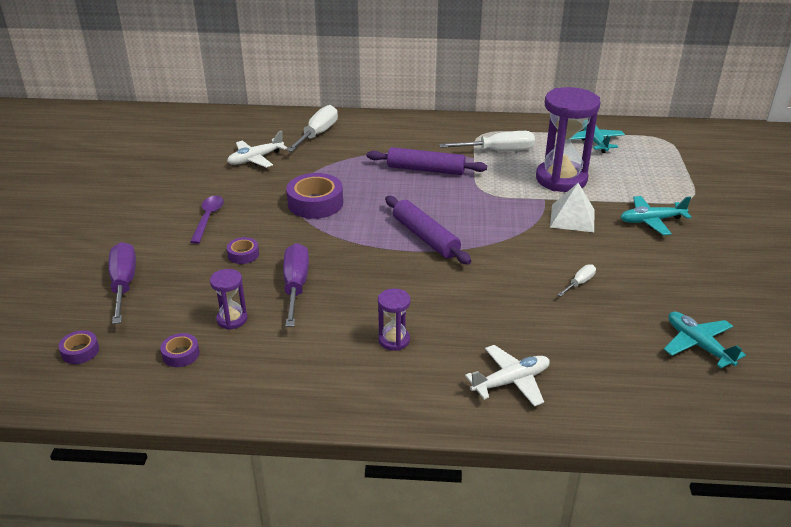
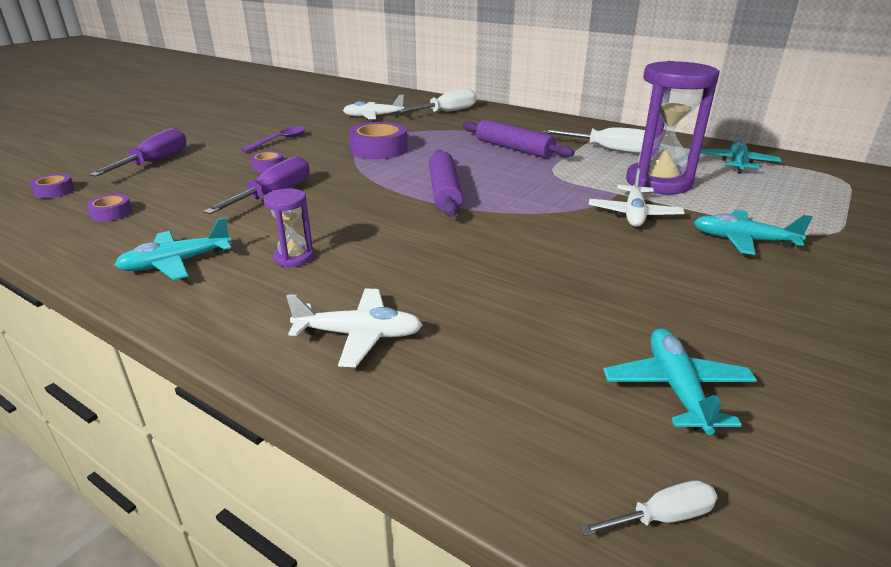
camera: 30 degrees right, 5 degrees down
(232, 319) = (187, 202): purple hourglass -> none
(314, 378) = (176, 263): none -> turquoise plane
(572, 218) = (633, 214): white pyramid -> white plane
(579, 283) = (571, 270): white screwdriver -> white screwdriver (662, 517)

